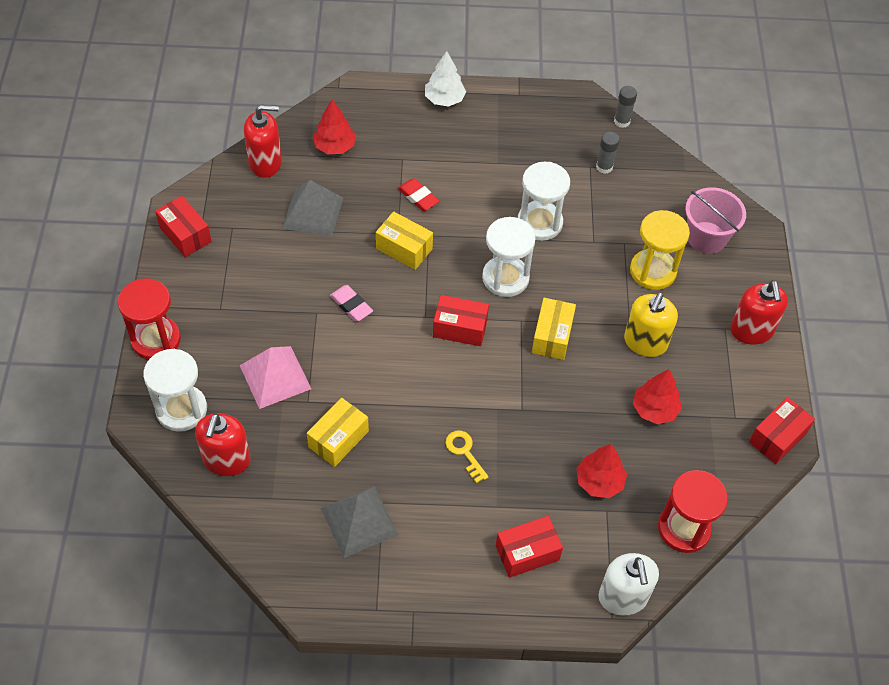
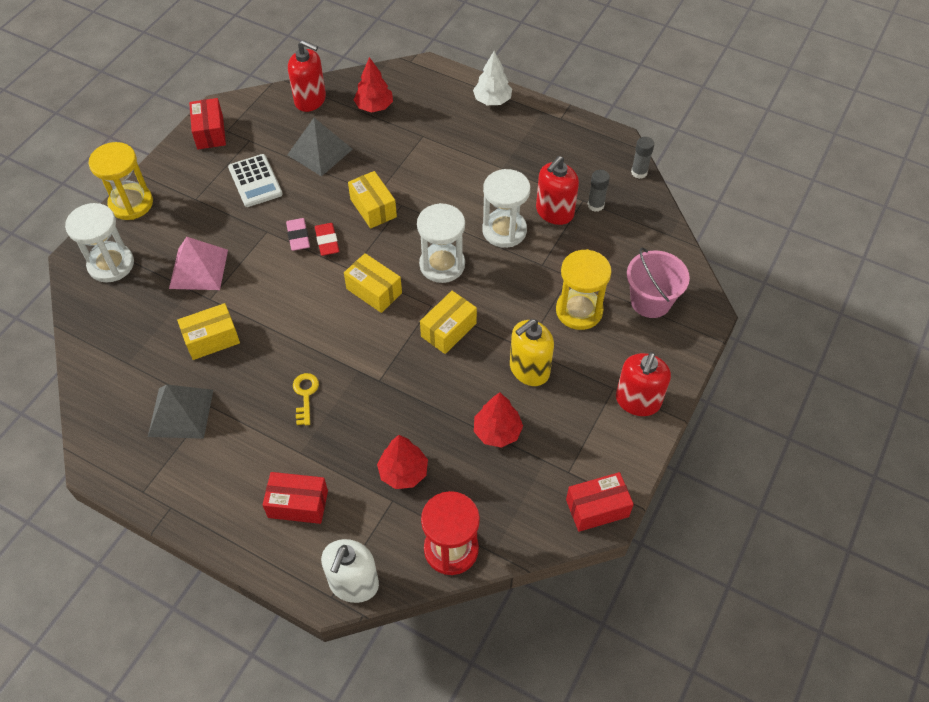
camera: 30 degrees right, 0 degrees up
(156, 340) = (131, 203): red hourglass -> yellow hourglass
(226, 460) = (116, 318): red soap dispenser -> red soap dispenser (554, 212)
(269, 267) = (255, 181): none -> white calculator
(418, 197) = (414, 171): red eraser -> red eraser (327, 241)
(460, 328) = (374, 291): red box -> yellow box

